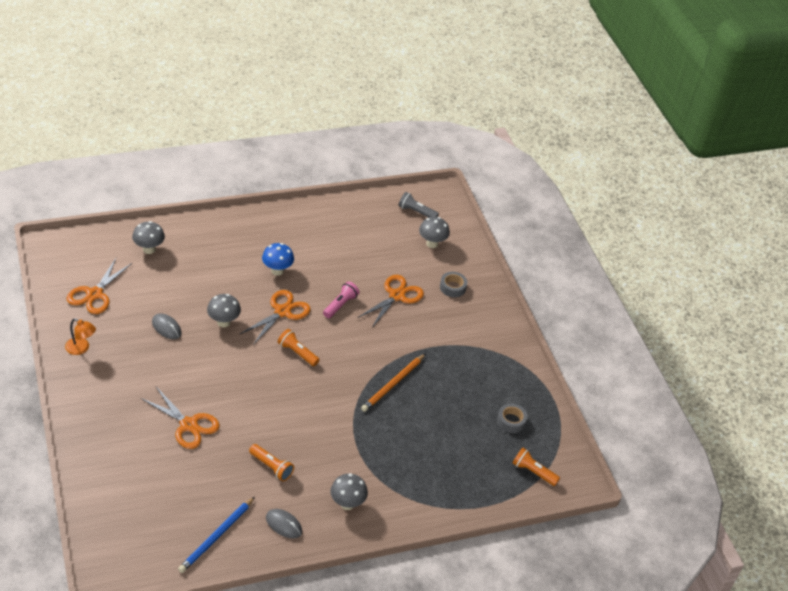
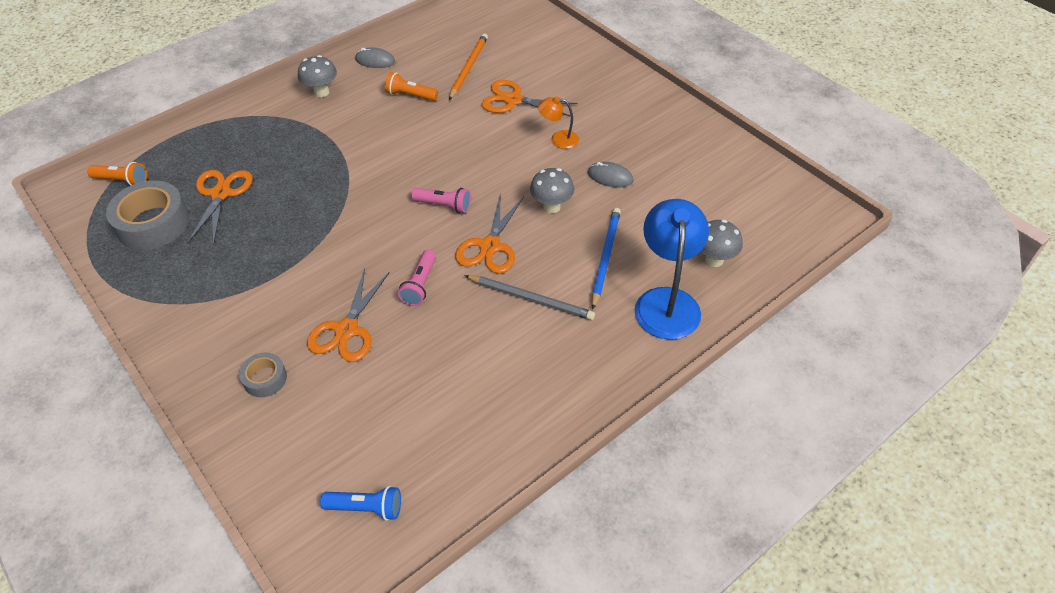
camera: 165 degrees right, 5 degrees up
(81, 348) = (676, 125): orange lamp -> orange lamp (558, 139)
(94, 294) = (720, 181): orange scissors -> orange scissors (221, 194)
(198, 239) = (667, 301): none -> blue lamp
(216, 536) = (429, 36): blue pencil -> blue pencil (605, 257)
(277, 271) = (531, 299): blue mushroom -> grey pencil
(297, 353) = (444, 205): orange flashlight -> pink flashlight
(393, 384) = (312, 212): orange pencil -> orange pencil (468, 68)
(416, 212) = (366, 508): grey flashlight -> blue flashlight
(432, 243) = (319, 449): grey mushroom -> none
(511, 421) = (153, 223): grey tape -> grey tape, size x1.92

